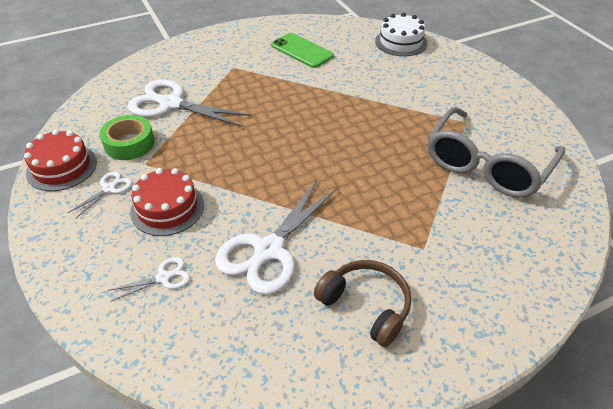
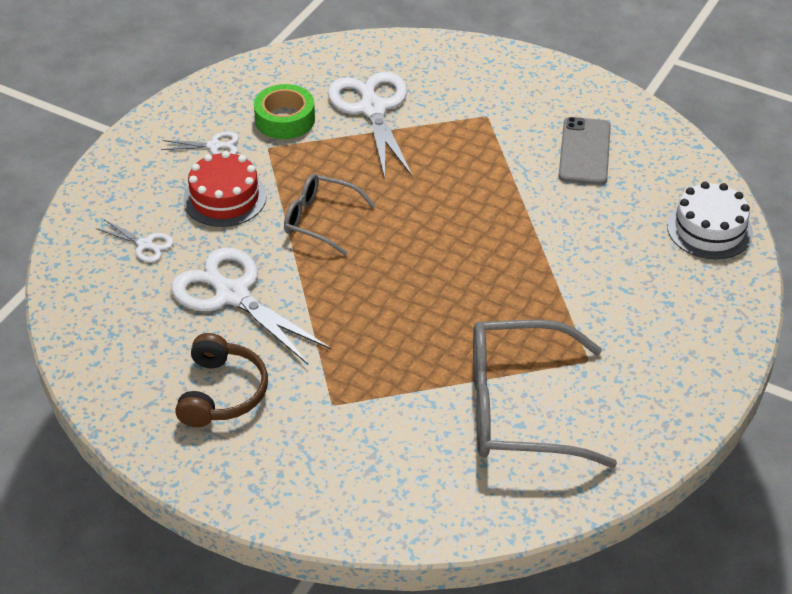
camera: 55 degrees right, 0 degrees up
(62, 167) = (213, 99): red cake -> none
(242, 172) = (320, 220): none -> grey glasses
(268, 251) = (231, 294): white scissors -> white scissors turned 45 degrees clockwise
(302, 51) = (584, 151): green phone -> grey phone

